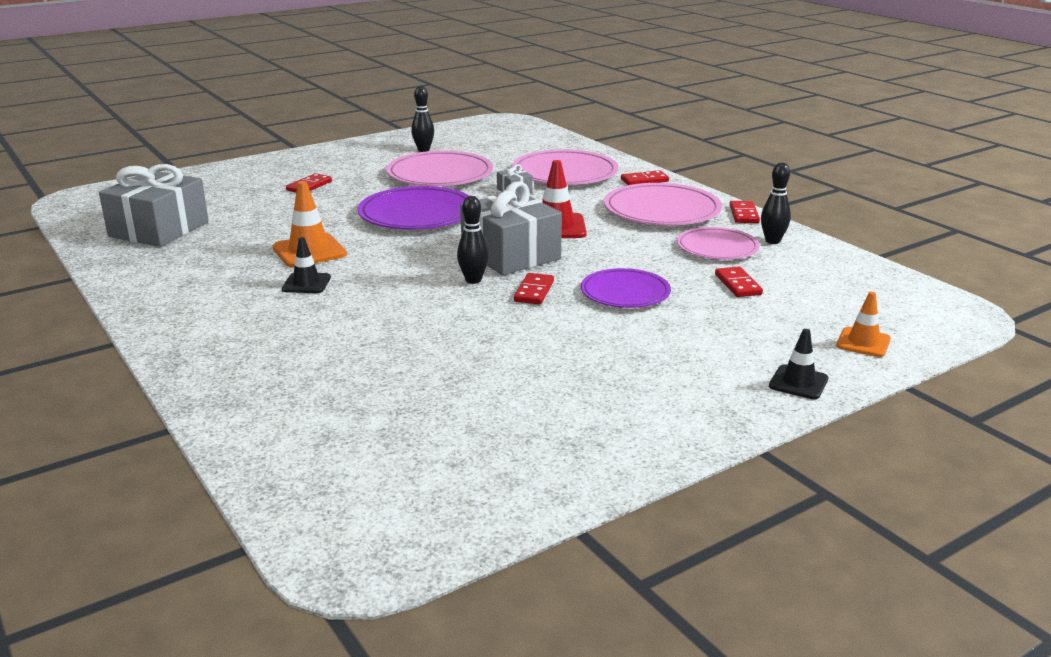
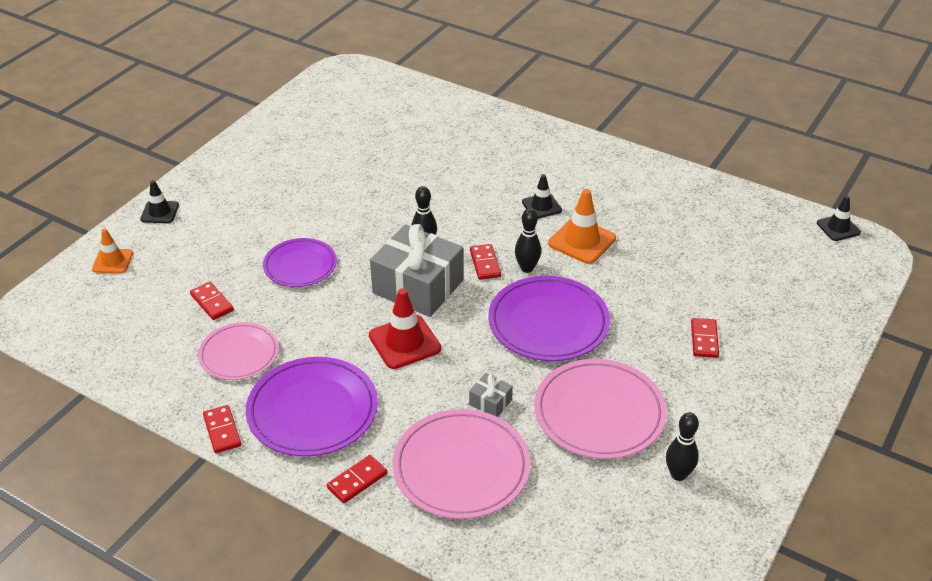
camera: 155 degrees right, 15 degrees up
(70, 213) = (838, 228): none -> black traffic cone
(159, 229) = (734, 231): grey gift -> none
(534, 291) = (370, 246): red domino -> red domino (485, 263)
(662, 210) = (312, 410): pink plate -> purple plate
(772, 241) = (187, 383): black bowling pin -> black bowling pin (527, 268)

